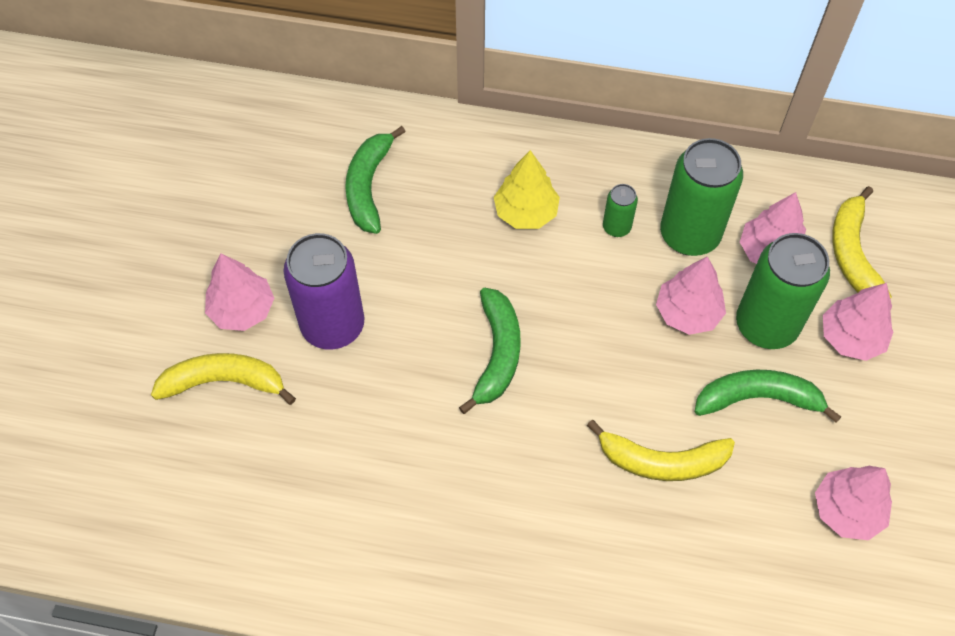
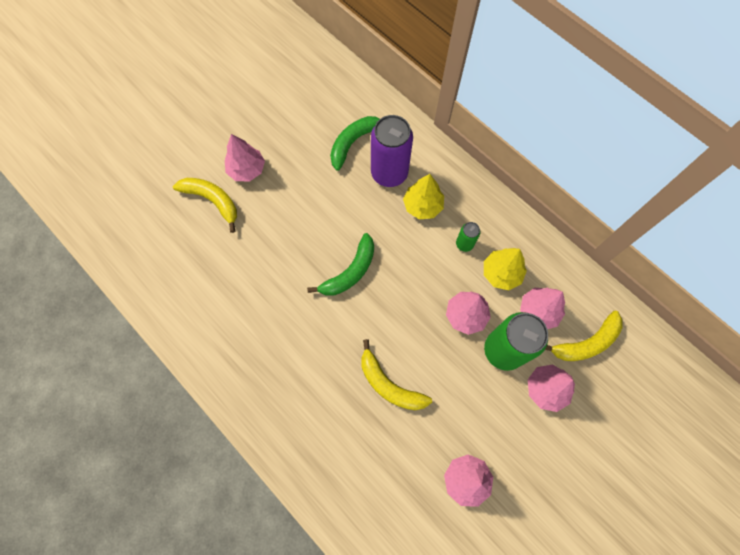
camera: 35 degrees right, 10 degrees up
(333, 325) = (282, 205): purple can -> purple can (389, 173)
(689, 235) = (501, 273): green can -> yellow tree
(758, 398) = (466, 387): green banana -> none
(852, 253) = (586, 343): yellow banana -> yellow banana turned 150 degrees counterclockwise

